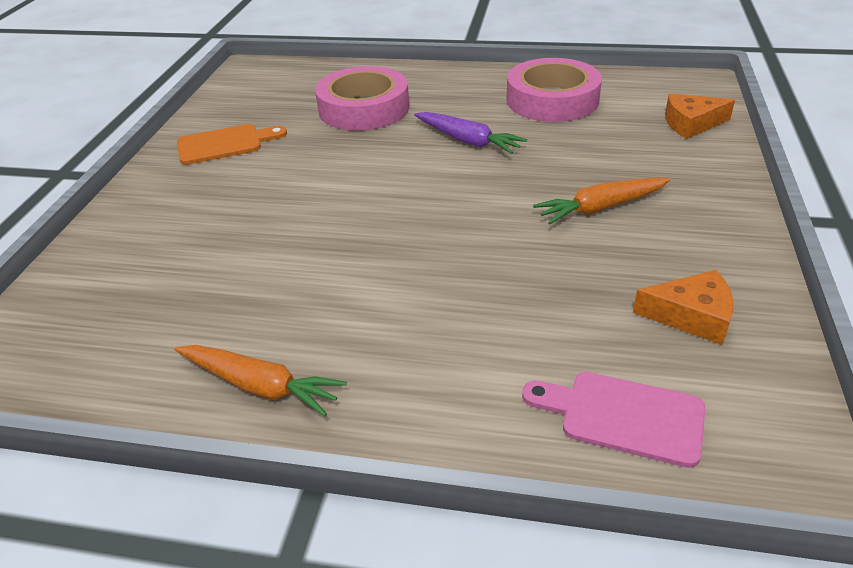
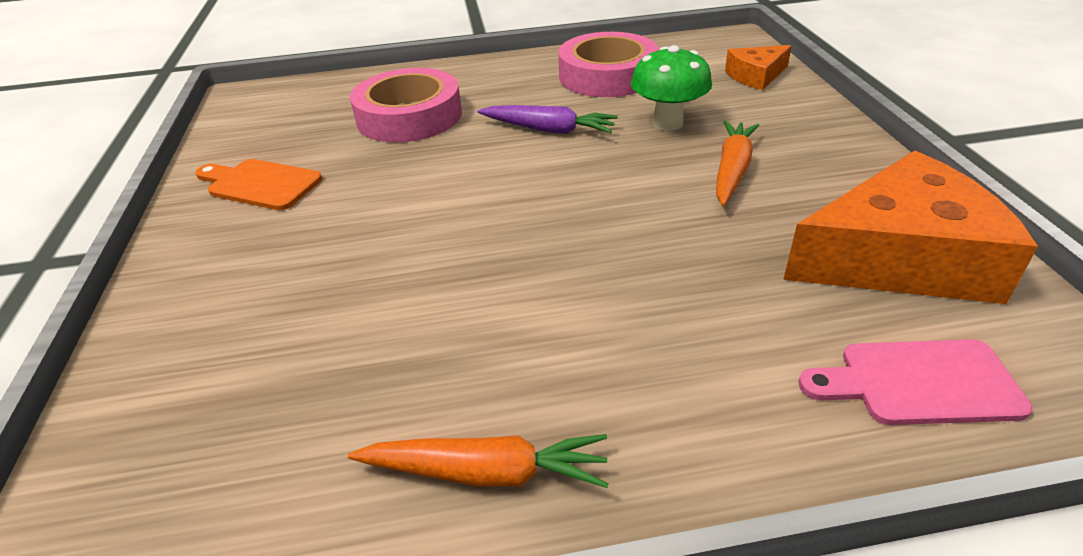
camera: 20 degrees left, 0 degrees up
(225, 144) = (260, 184): orange cutting board -> orange cutting board turned 120 degrees counterclockwise
(574, 154) = (667, 123): none -> green mushroom
(600, 208) = (732, 170): orange carrot -> orange carrot turned 150 degrees clockwise
(691, 316) = (900, 258): orange cheese -> orange cheese, size x2.02

